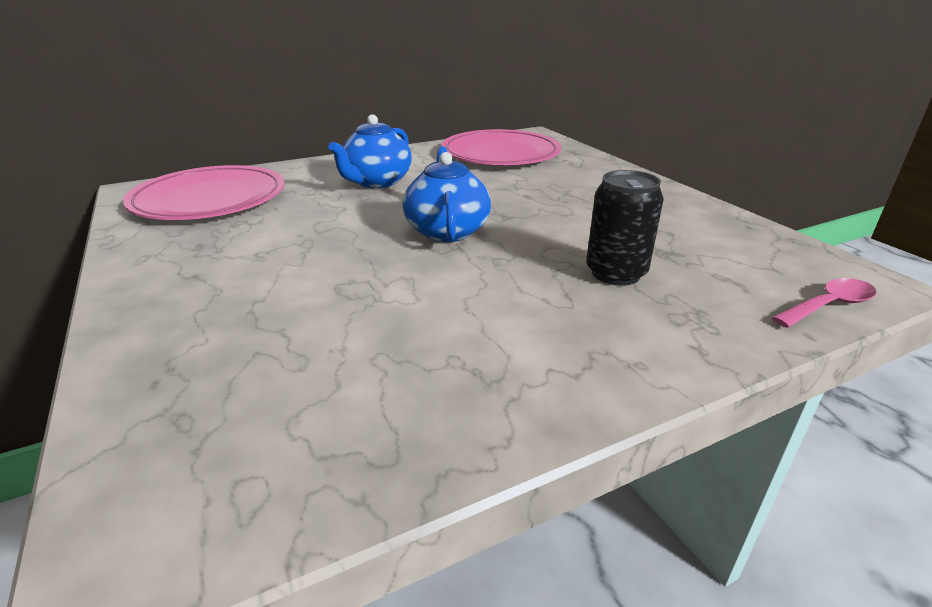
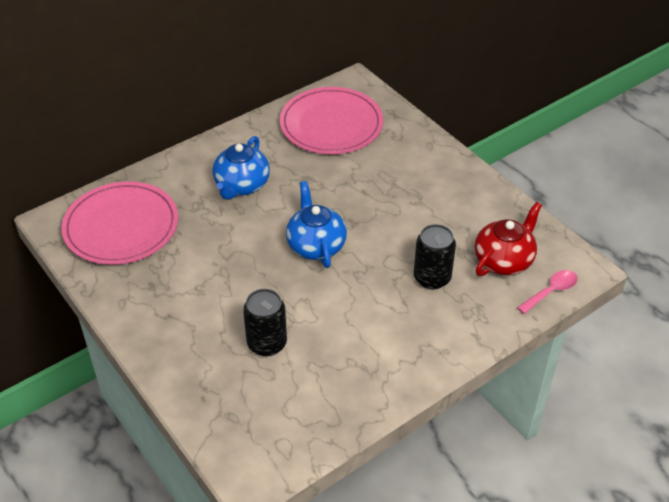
camera: 10 degrees left, 15 degrees up
(319, 320) = (267, 343): none -> black can
(733, 265) = (504, 260): none -> red teapot

